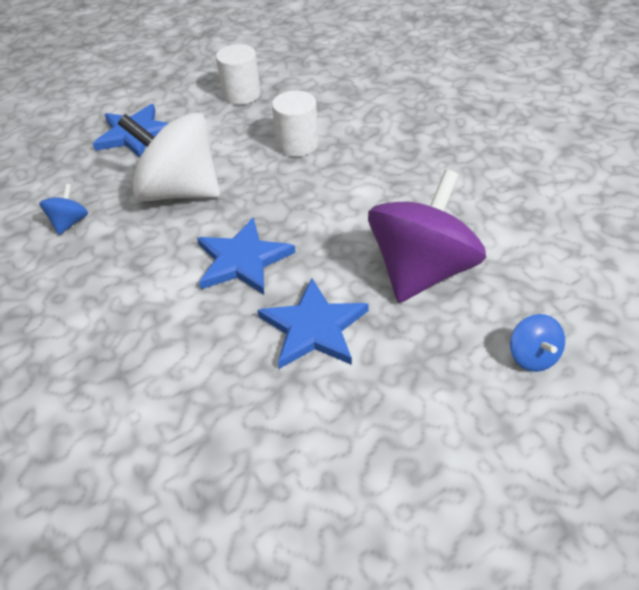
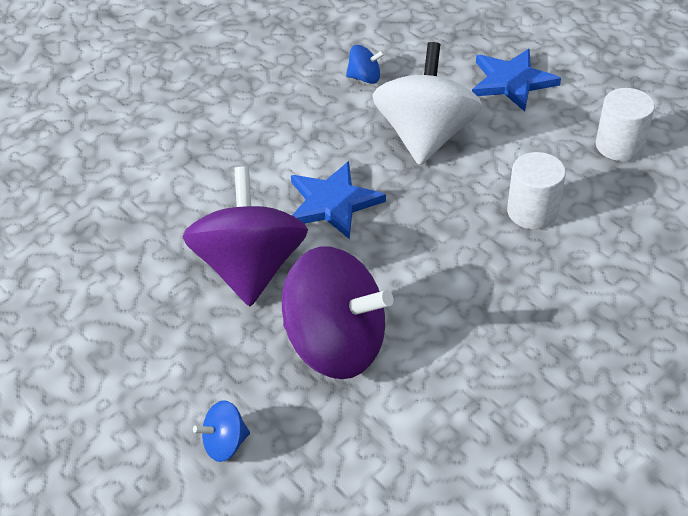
camera: 80 degrees right, 0 degrees up
(314, 328) = (251, 268): blue star -> purple spinning top

